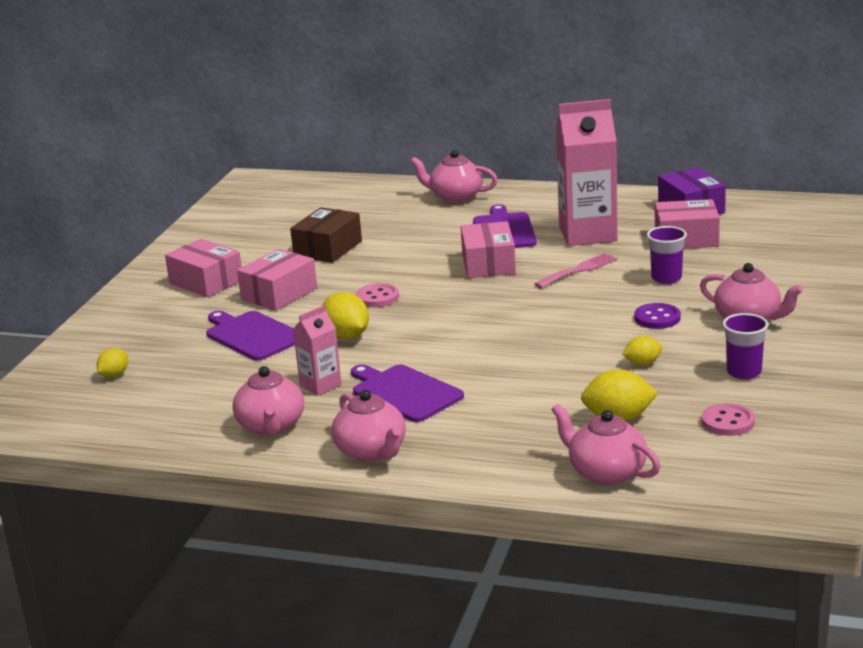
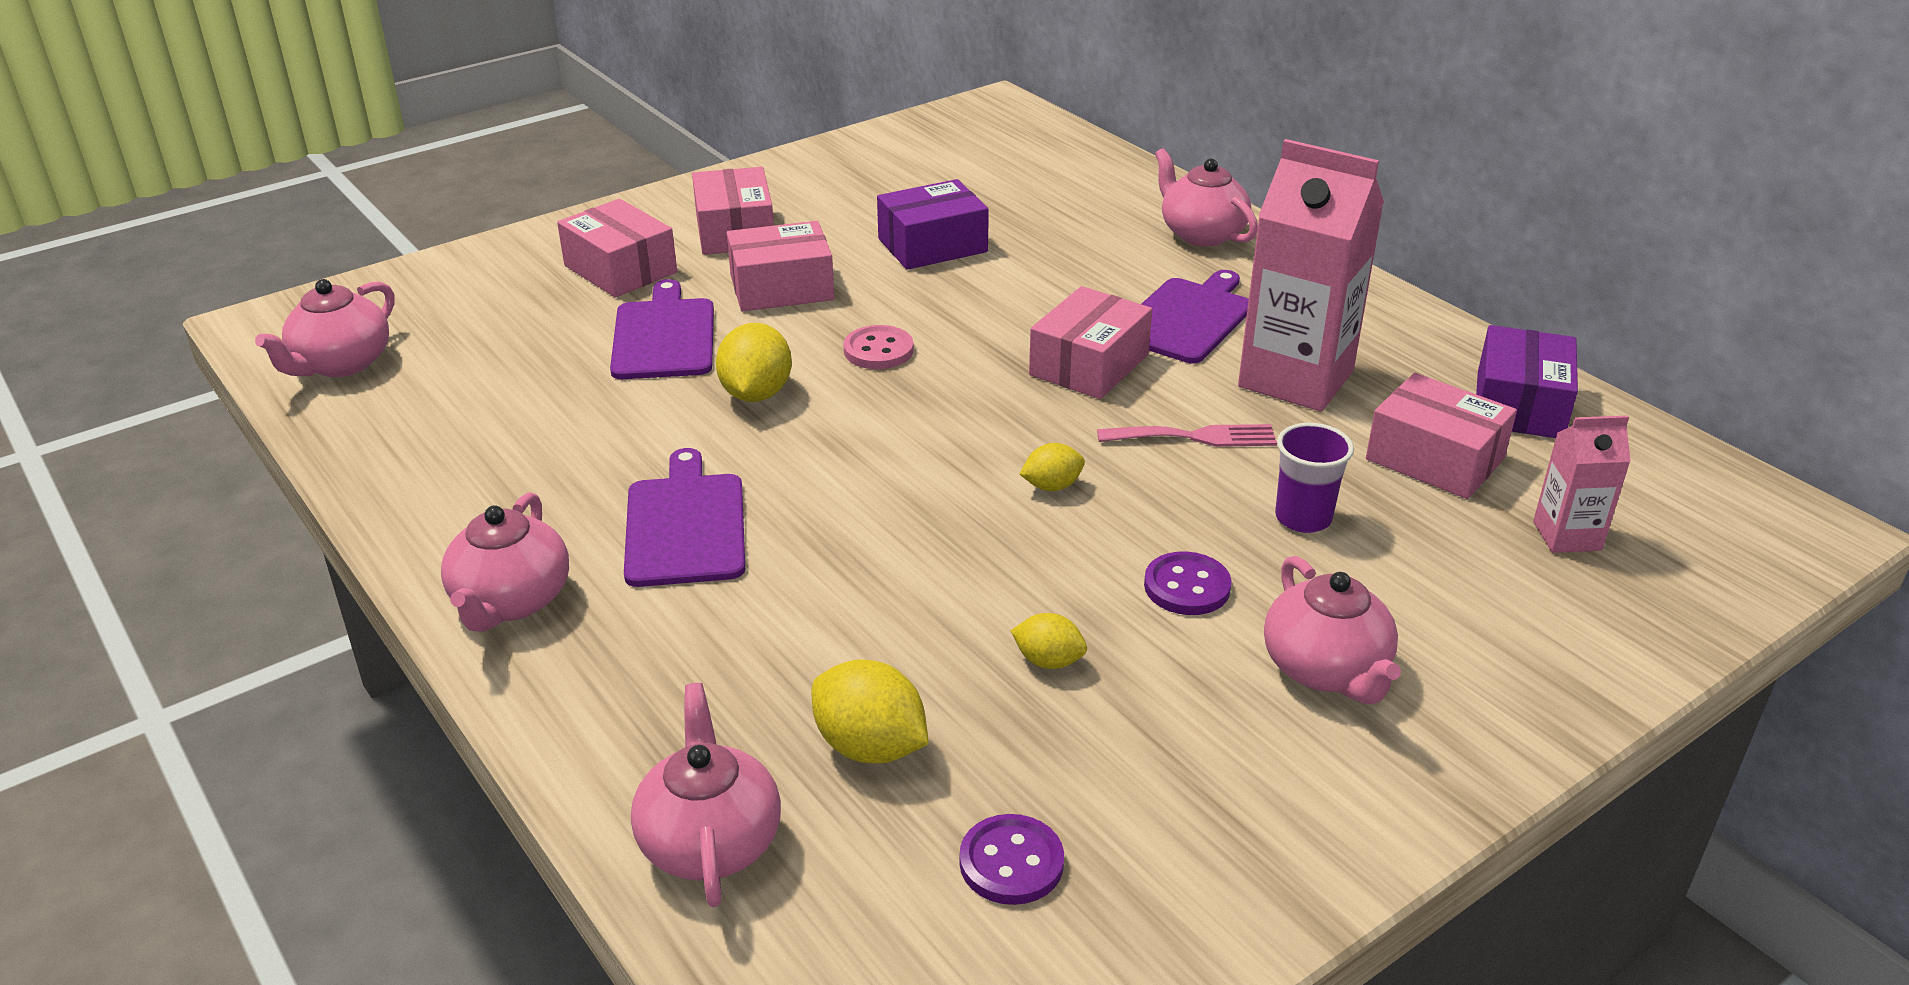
camera: 35 degrees right, 10 degrees up
(114, 375) = (455, 319): yellow lemon -> yellow lemon (1052, 486)
(170, 320) = (620, 269): none -> pink box
(271, 426) = (476, 489): pink teapot -> pink teapot (341, 364)
(320, 385) = (617, 456): pink carton -> pink carton (1567, 536)
(328, 248) = (932, 245): brown box -> purple box
(728, 422) = (1011, 862): pink button -> purple button
(744, 372) = (1174, 775): purple cup -> none

